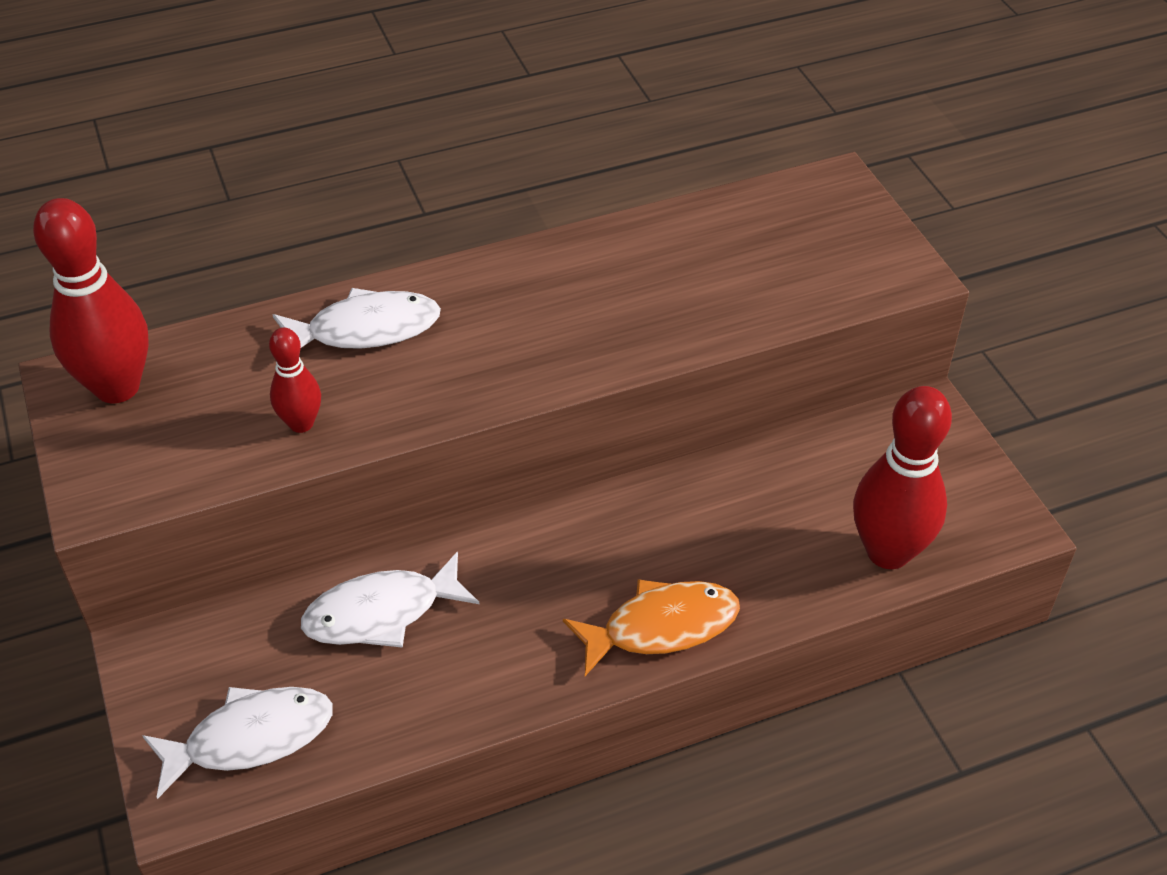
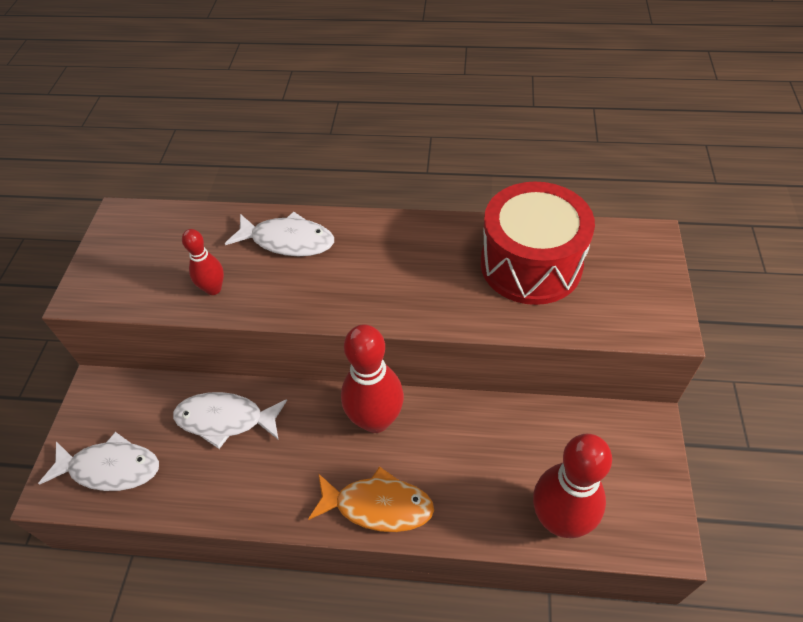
camera: 30 degrees right, 5 degrees up
(117, 387) = (138, 229): red bowling pin -> red bowling pin (376, 420)
(713, 256) = (531, 264): none -> red drum

